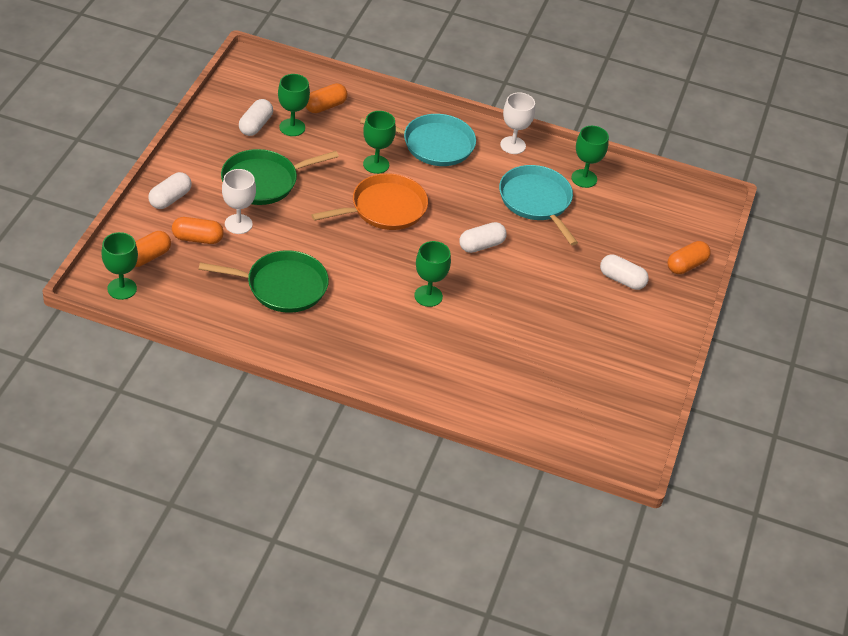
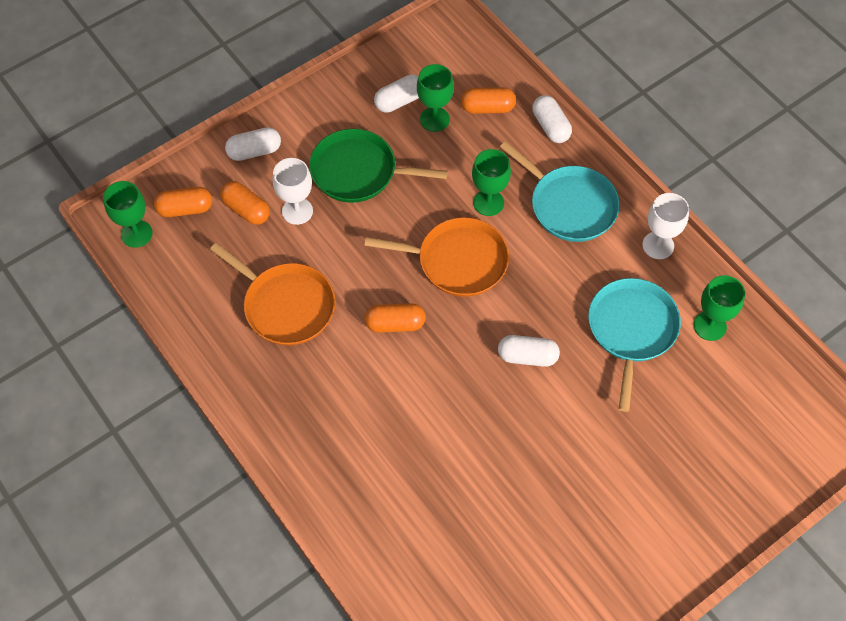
camera: 40 degrees right, 15 degrees up
(282, 286) = (286, 305): green pan -> orange pan
(428, 296) = (423, 391): green goblet -> none
(622, 280) = (655, 480): white capsule -> white capsule (550, 126)
(686, 265) = (748, 500): orange capsule -> orange capsule (395, 324)

